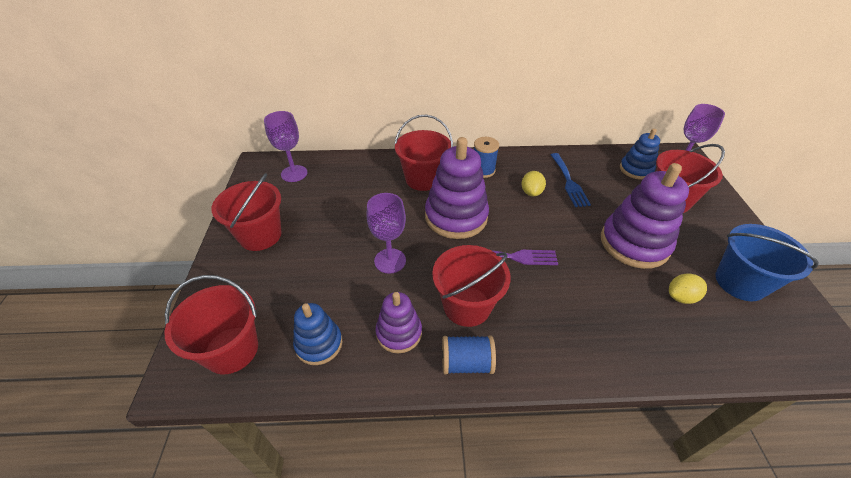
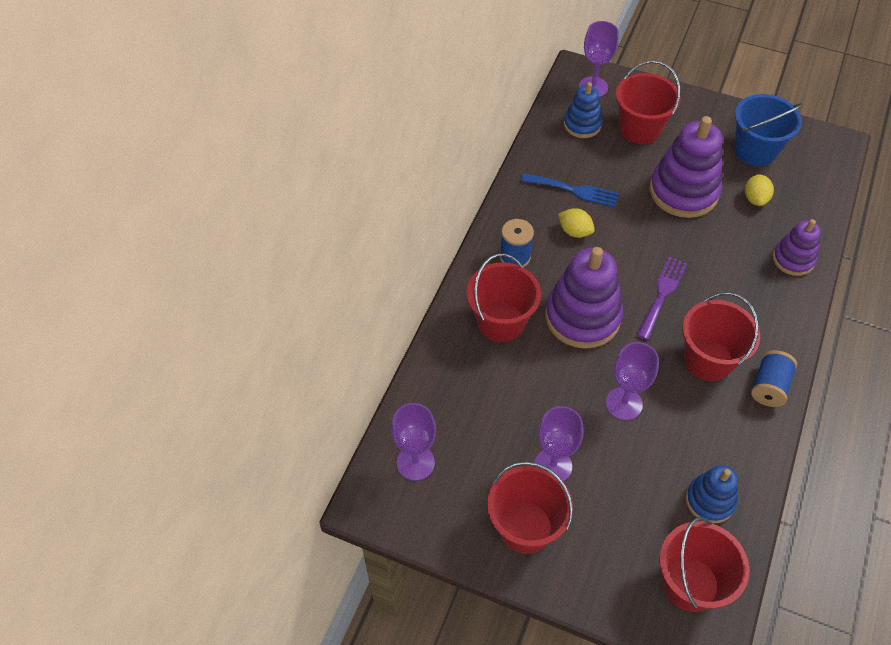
camera: 65 degrees left, 10 degrees up
(316, 236) = (553, 466): none -> purple goblet
(399, 333) = (720, 427): purple stacking toy -> purple stacking toy (793, 259)

